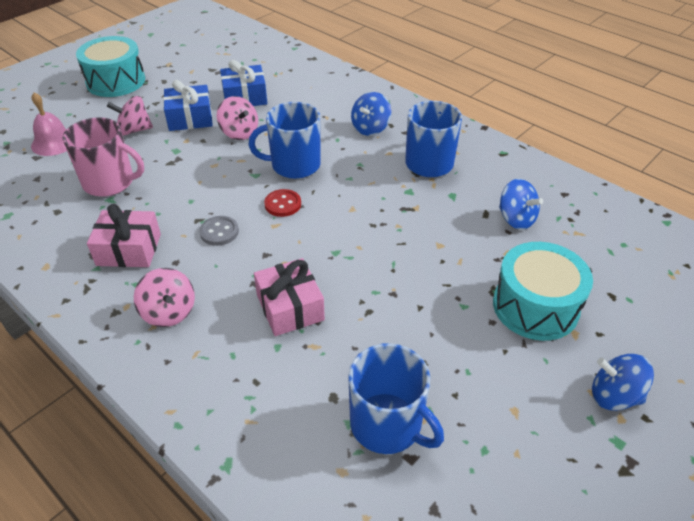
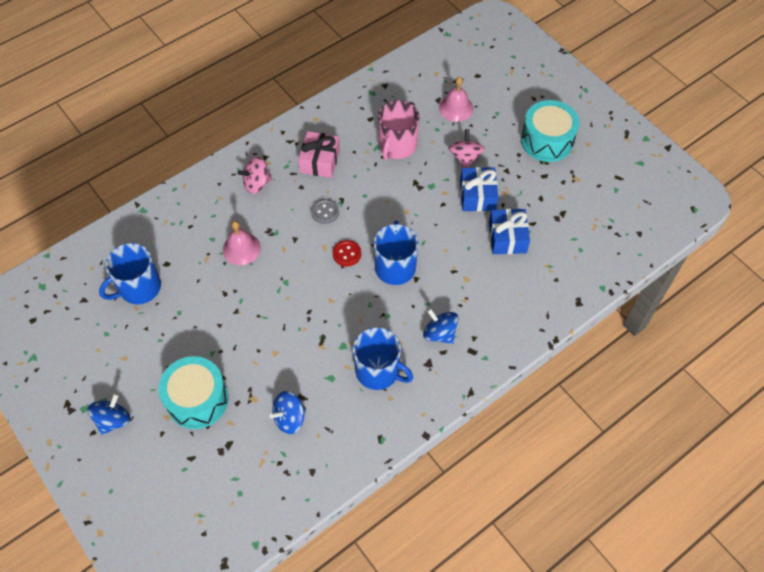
camera: 100 degrees right, 15 degrees up
(239, 132) = (449, 230): pink spinning top -> none
(290, 307) = (241, 248): pink gift -> pink bell

